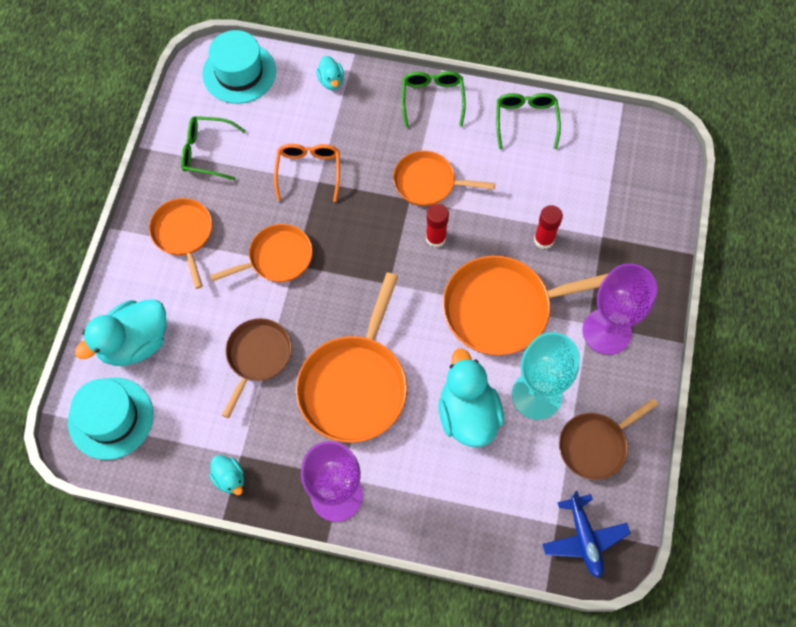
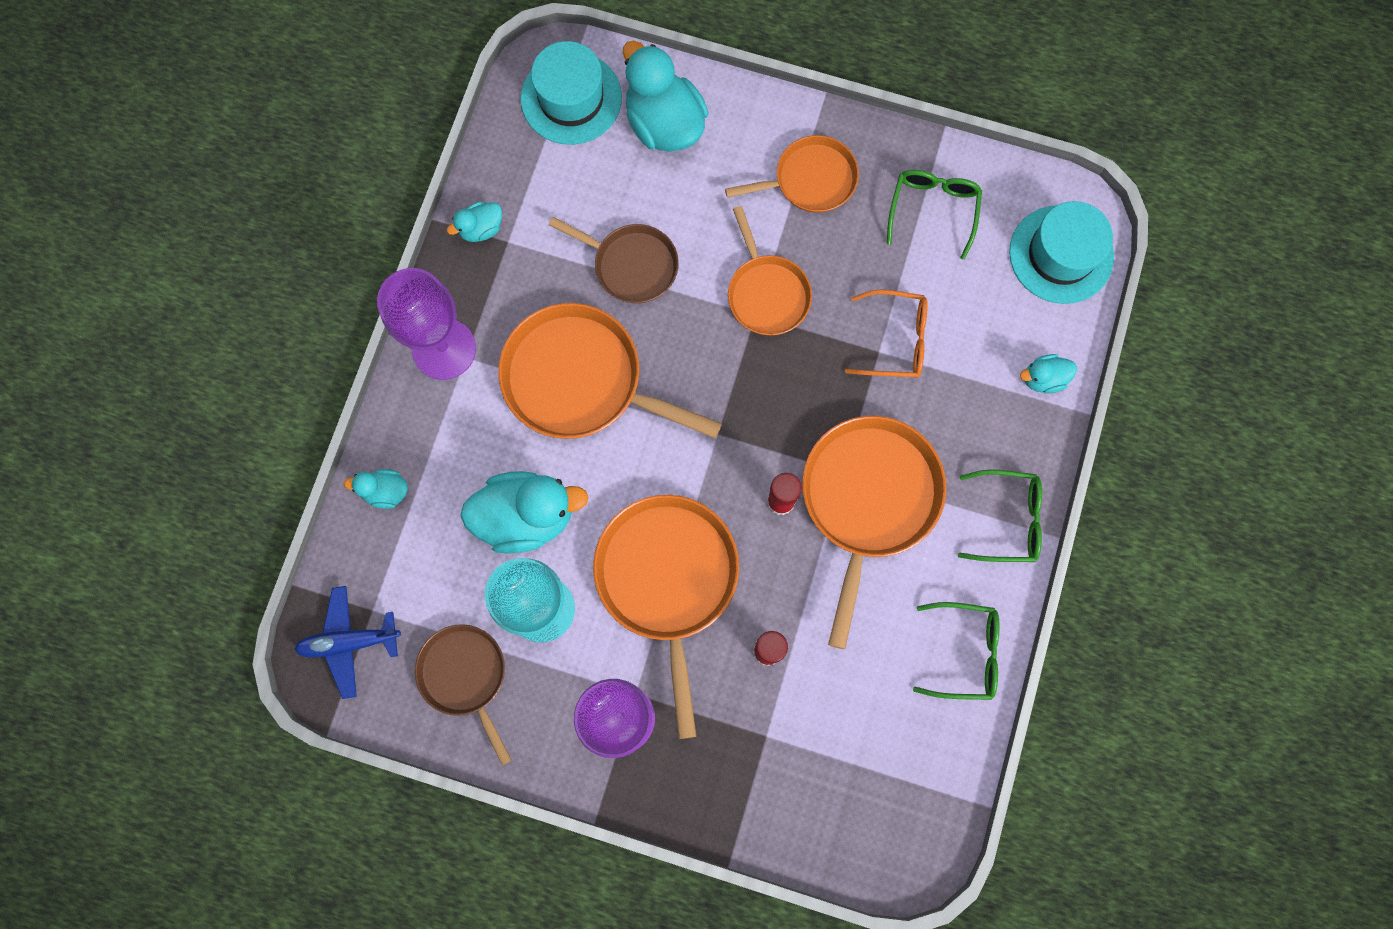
camera: 95 degrees right, 10 degrees up
(428, 182) = (868, 500): orange pan -> orange pan, size x1.64
(460, 527) = (386, 491): none -> turquoise duck

